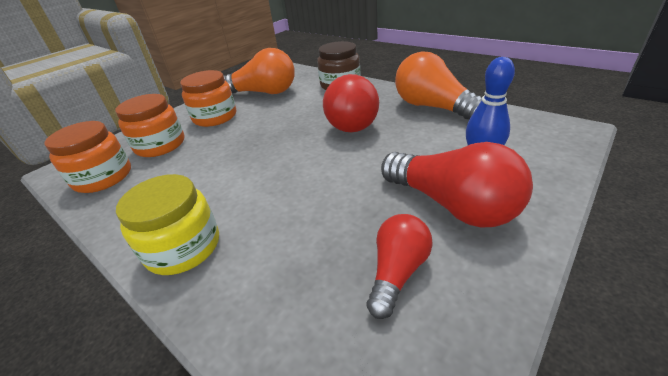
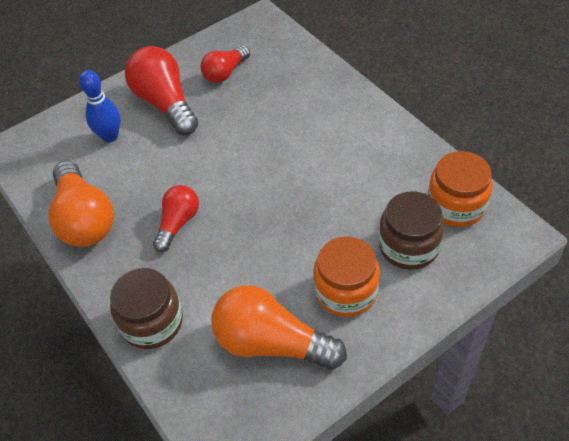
camera: 165 degrees left, 15 degrees up
(160, 145) = (408, 246): orange jar -> brown jar
(183, 247) = (353, 112): yellow jar -> none
(353, 120) = (178, 223): red light bulb -> red light bulb, size x0.60

